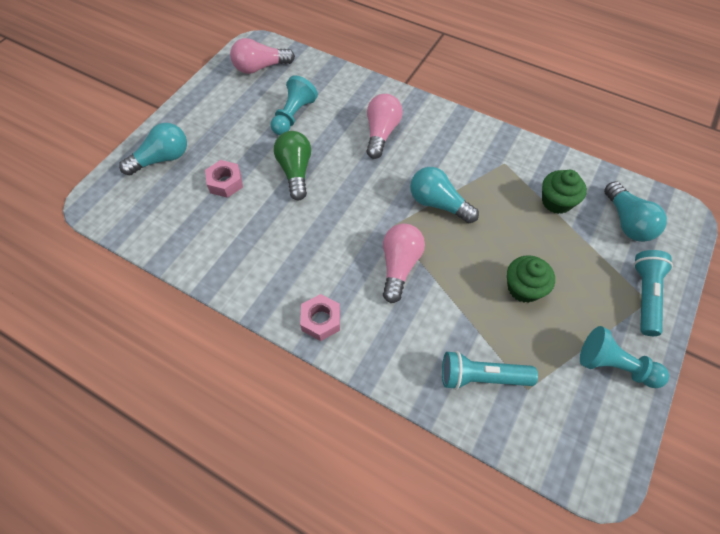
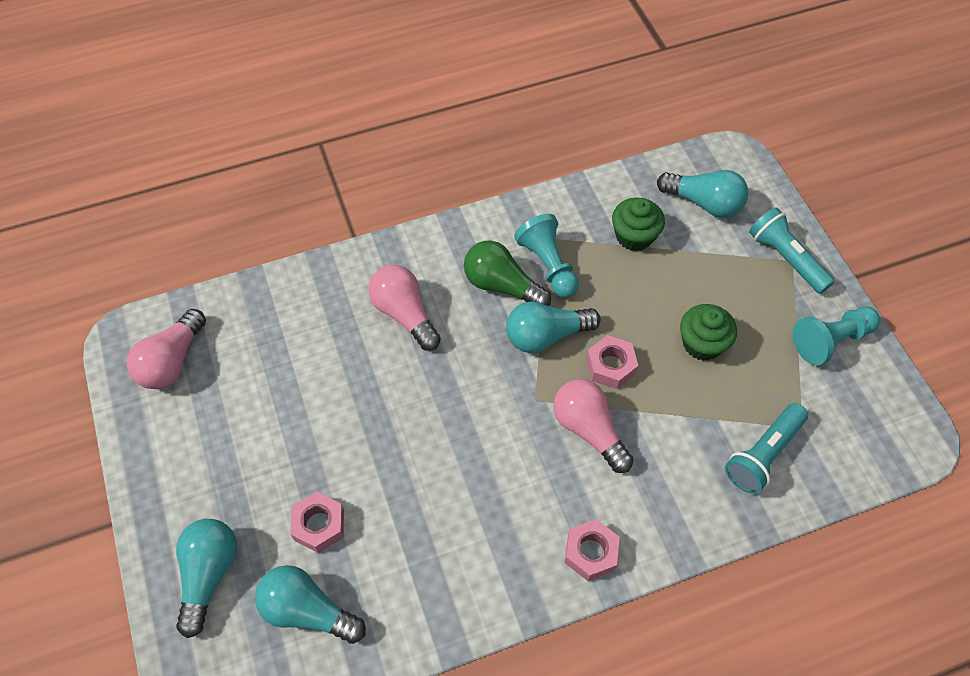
camera: 50 degrees left, 0 degrees up
(175, 211) = (307, 611): none -> turquoise light bulb
(293, 116) = (289, 381): turquoise pawn -> turquoise pawn (548, 265)
(295, 171) = (374, 438): green light bulb -> green light bulb (502, 285)
(453, 249) = (611, 366): none -> pink nut

